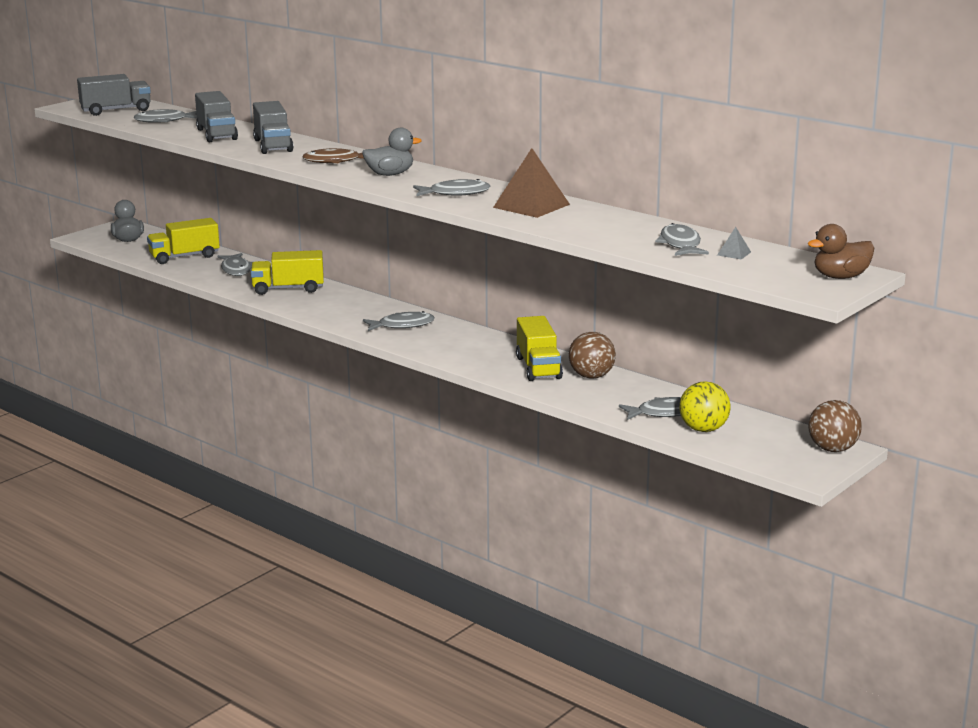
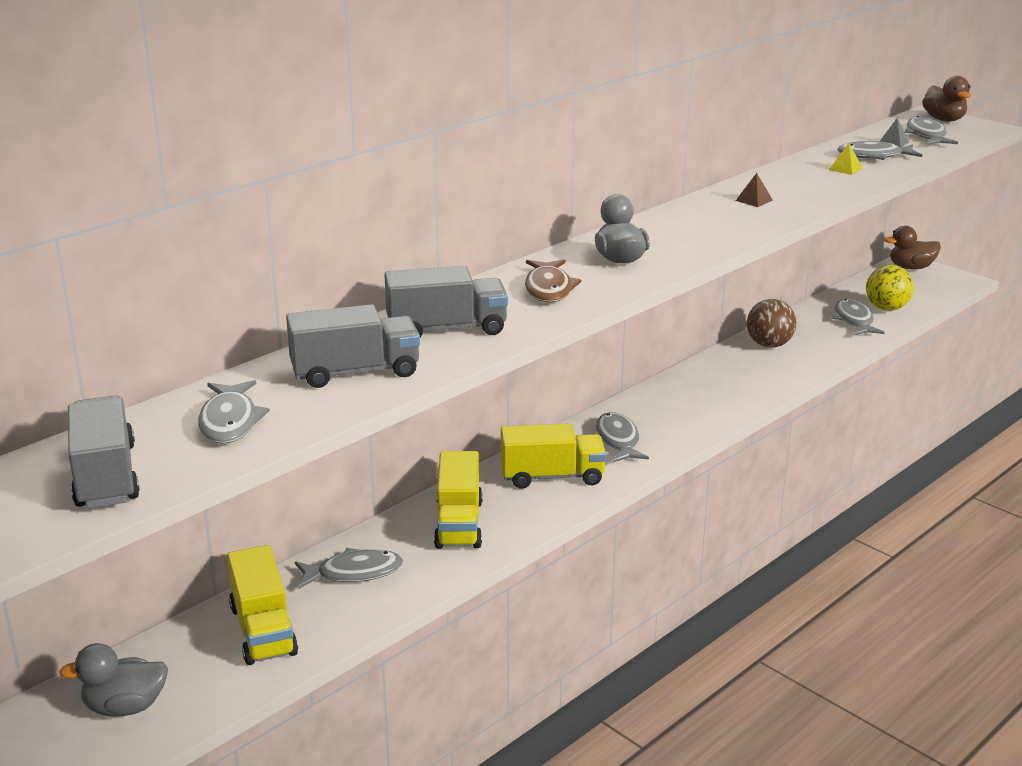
camera: 85 degrees left, 5 degrees up
(455, 193) = (707, 230): grey fish -> grey fish (926, 135)
(531, 206) = (754, 200): brown pyramid -> brown pyramid, size x0.43
(538, 368) = (749, 368): yellow truck -> yellow truck (552, 477)
(634, 234) = (845, 169): none -> yellow pyramid
(832, 449) = (911, 267): brown ball -> brown duck

